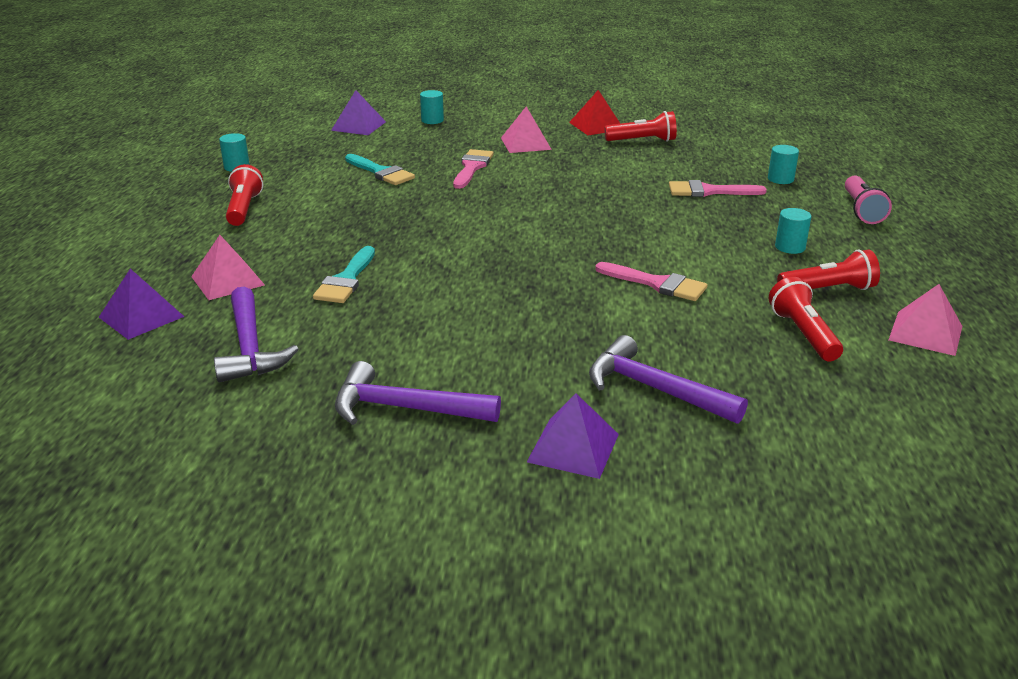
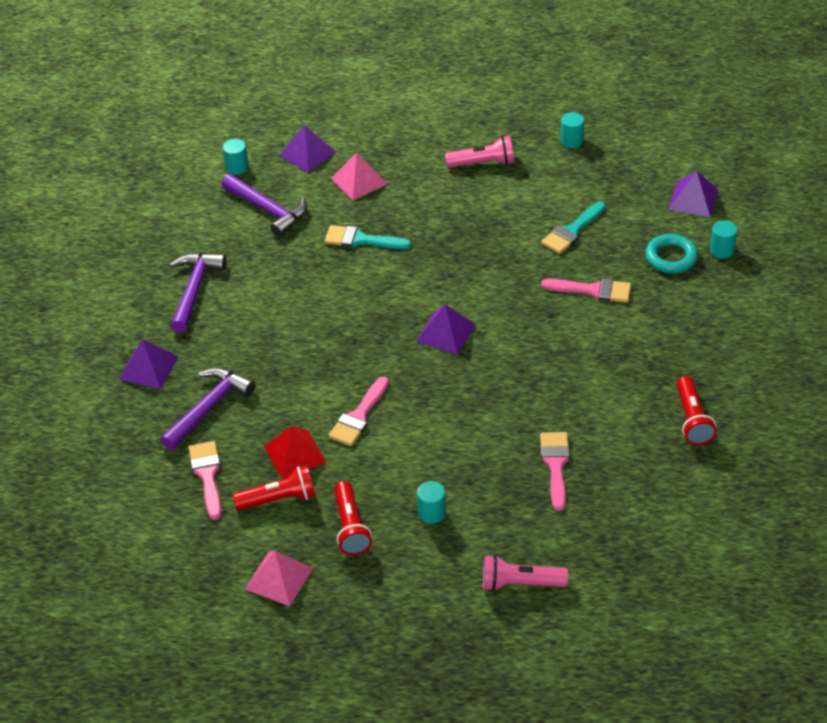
camera: 90 degrees right, 15 degrees up
(244, 209) = (483, 163): red flashlight -> pink flashlight
(250, 347) = (267, 210): purple hammer -> purple hammer turned 120 degrees counterclockwise
(435, 137) = (671, 257): none -> turquoise ring
(523, 234) = (445, 333): none -> purple pyramid
(525, 143) = (666, 325): pink pyramid -> none
(596, 126) = (733, 381): red pyramid -> red pyramid (295, 454)
(780, 179) = (596, 528): turquoise cylinder -> turquoise cylinder (237, 167)
(780, 387) = (207, 475): none -> pink brush

